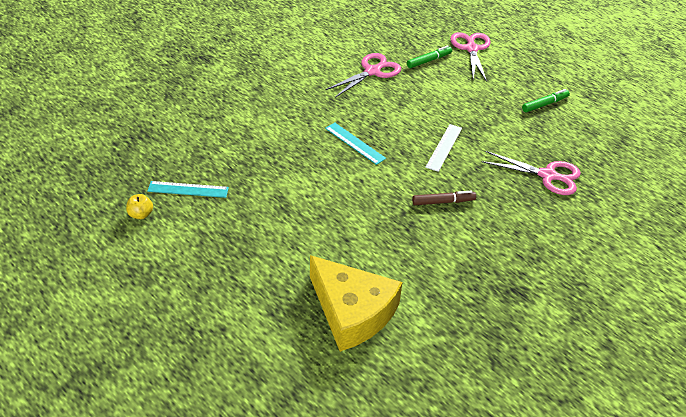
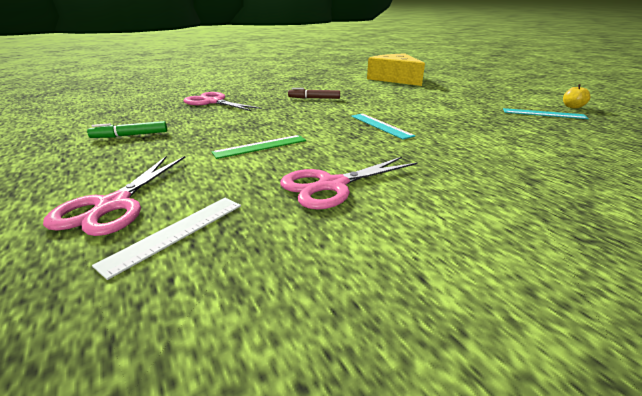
camera: 165 degrees left, 15 degrees down
(429, 60) = (218, 193): green marker -> none
(436, 102) = (260, 146): none -> green ruler
(444, 147) = (287, 118): white ruler -> white ruler (176, 233)

